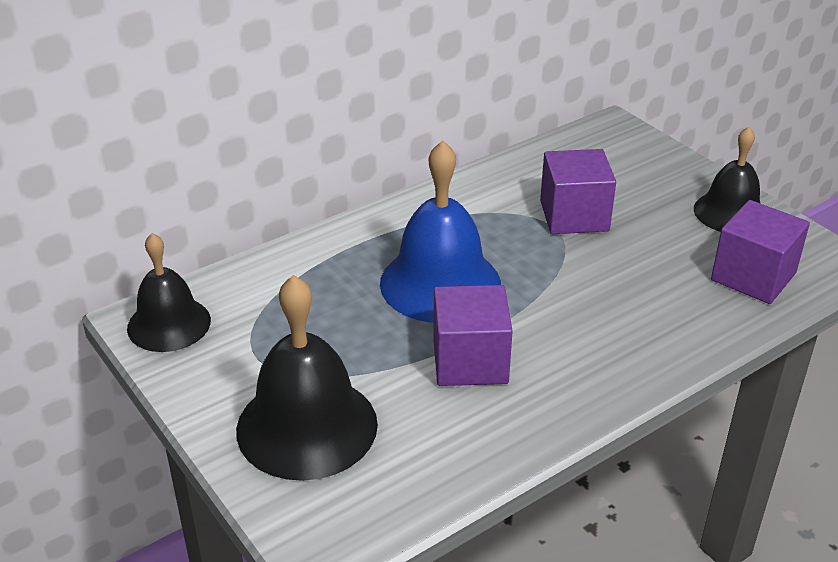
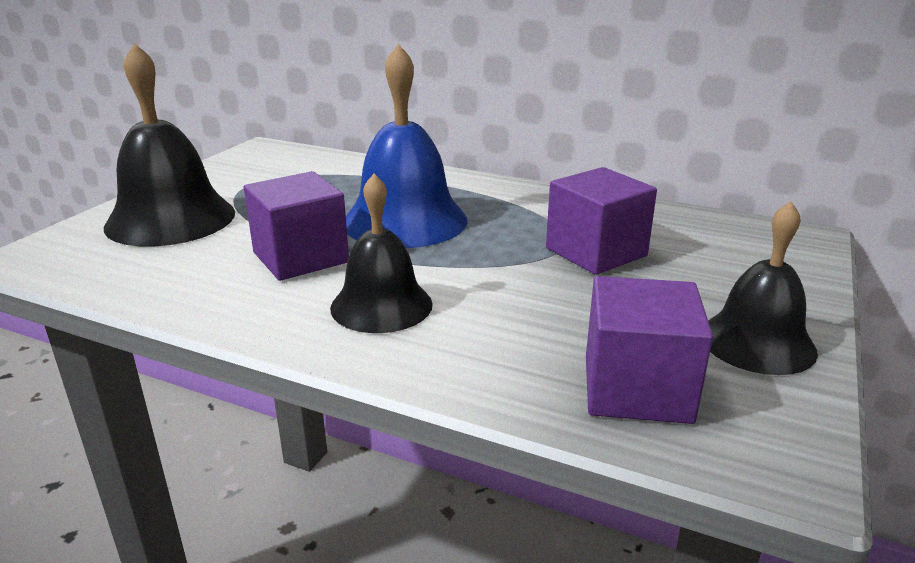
camera: 60 degrees right, 10 degrees down
(169, 324) = (263, 155): black bell -> black bell (381, 305)

